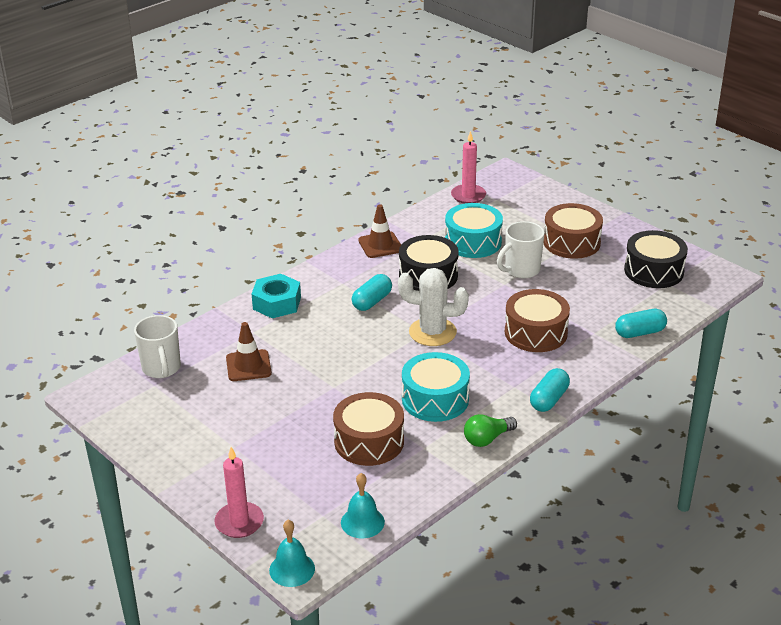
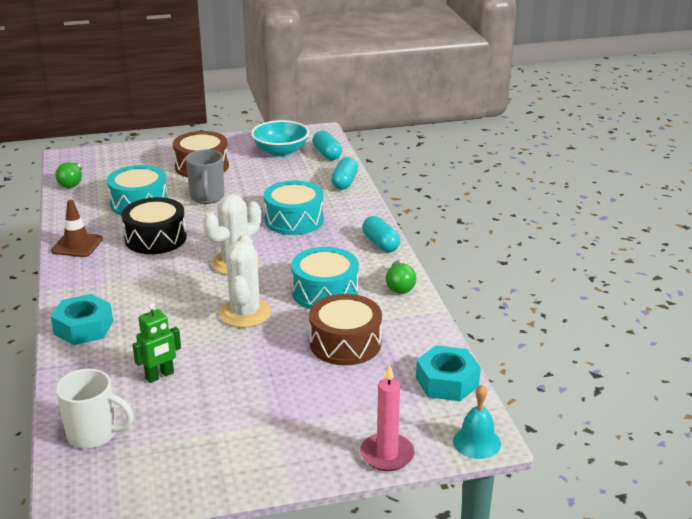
camera: 60 degrees left, 5 degrees down
(248, 366) = (160, 376): brown traffic cone -> green robot
(362, 522) = (447, 382): turquoise bell -> turquoise nut
(364, 370) = (245, 313): none -> white cactus
(372, 301) = (153, 277): turquoise capsule -> turquoise capsule (327, 154)
(468, 196) = (72, 183): pink candle -> green light bulb
(521, 270) = (207, 197): white mug -> grey mug
(536, 333) = (294, 220): brown drum -> turquoise drum
(654, 271) = (280, 151): black drum -> turquoise bowl

